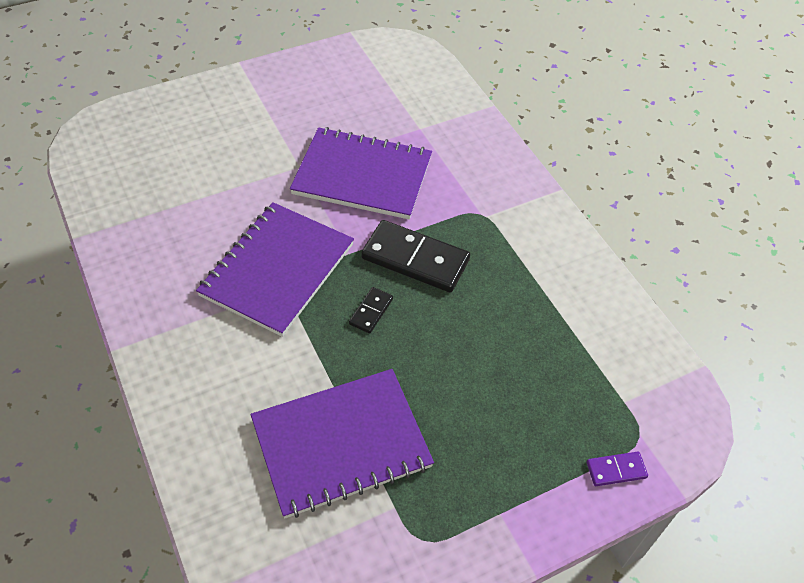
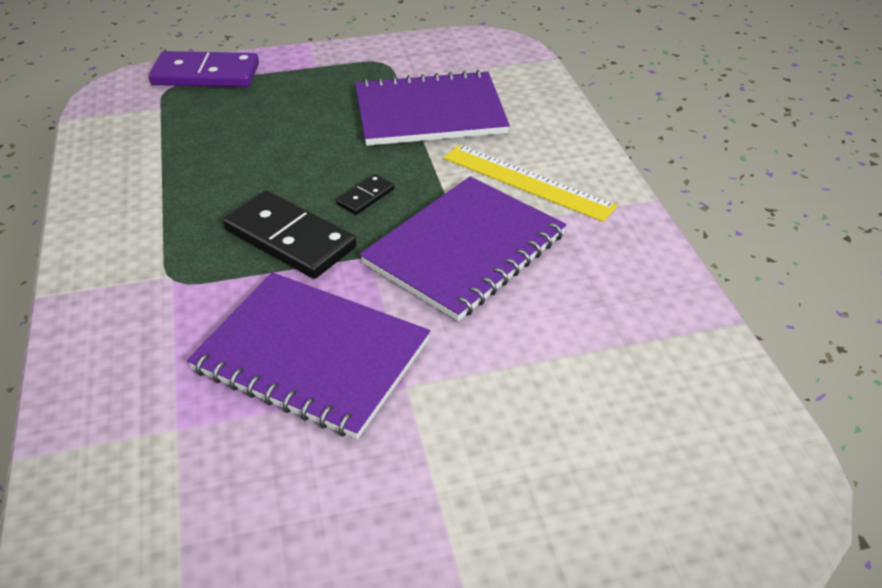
camera: 165 degrees left, 10 degrees down
(230, 353) = (527, 182): none -> yellow ruler
(616, 470) = (206, 75): purple domino -> purple domino, size x2.10

